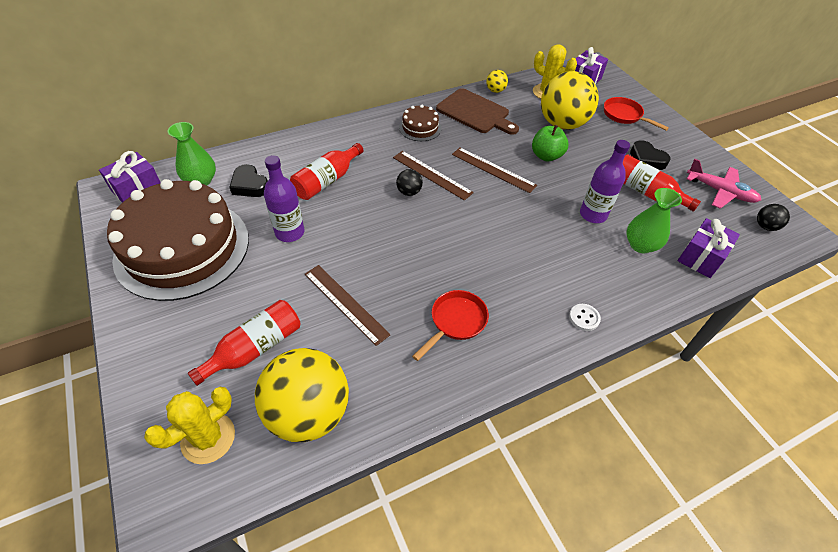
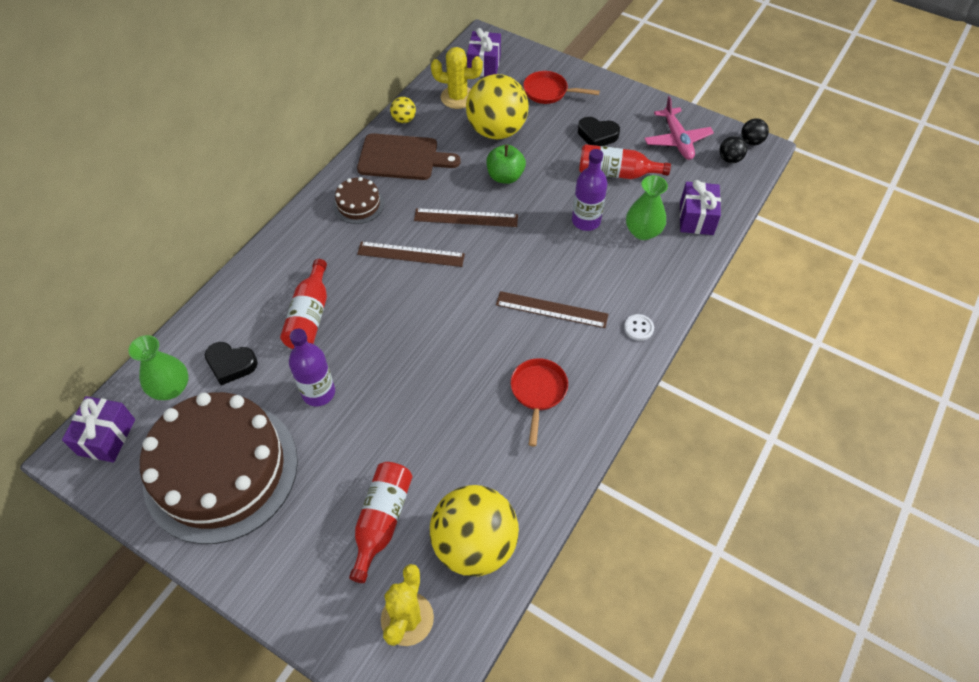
camera: 30 degrees left, 5 degrees up
(345, 303) = (430, 431): brown ruler -> brown ruler (551, 309)
(409, 192) = (402, 285): black ball -> black ball (751, 141)
(720, 191) = (677, 140): pink plane -> pink plane turned 75 degrees clockwise

